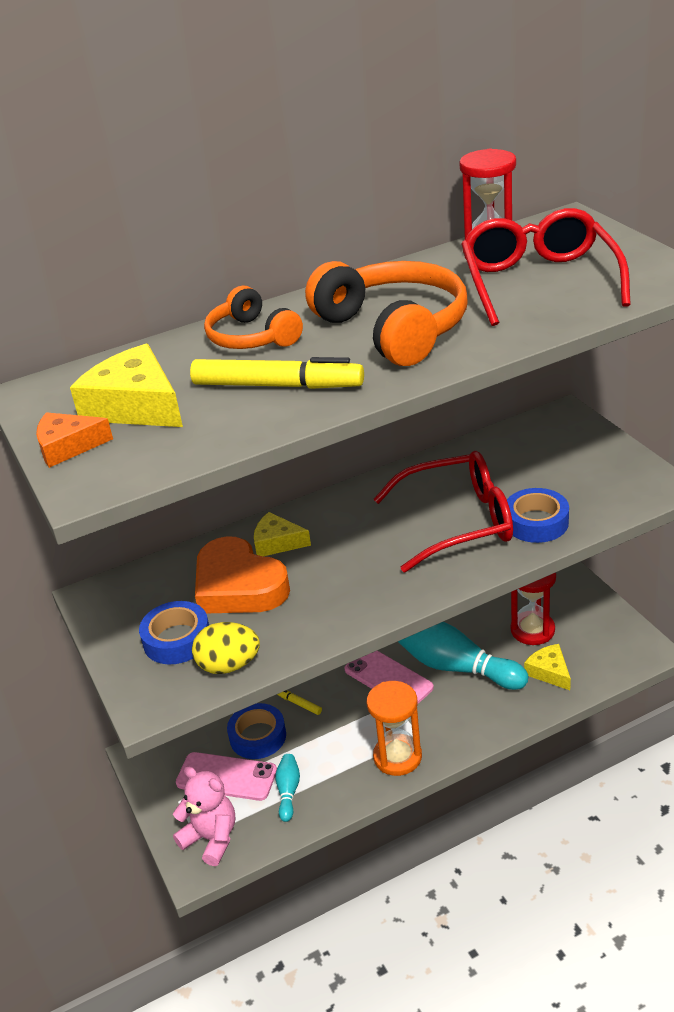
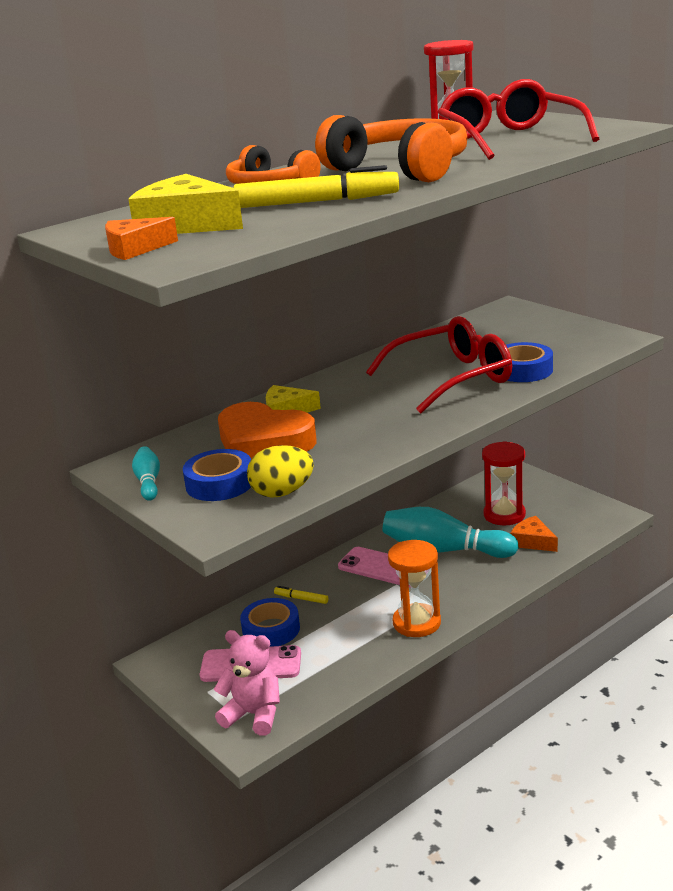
camera: 15 degrees left, 10 degrees down
(288, 791) = (319, 666): turquoise bowling pin -> turquoise bowling pin (148, 482)
(549, 672) = (532, 541): yellow cheese -> orange cheese

